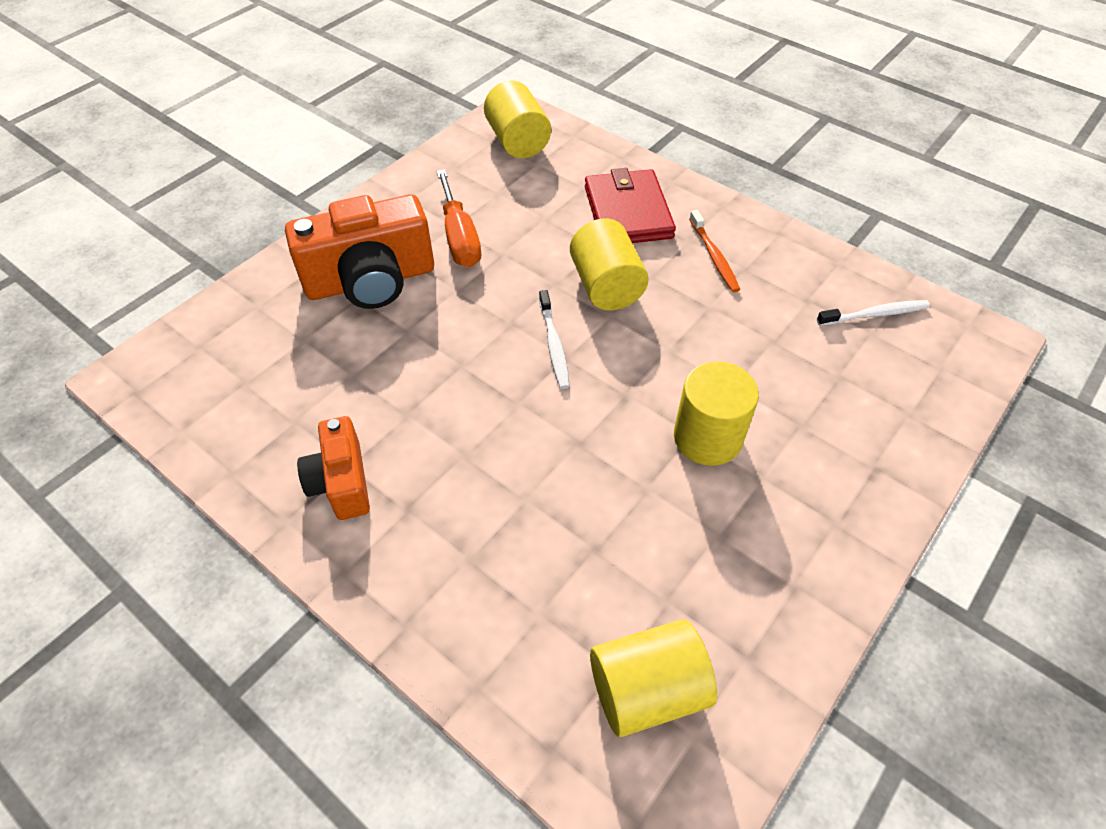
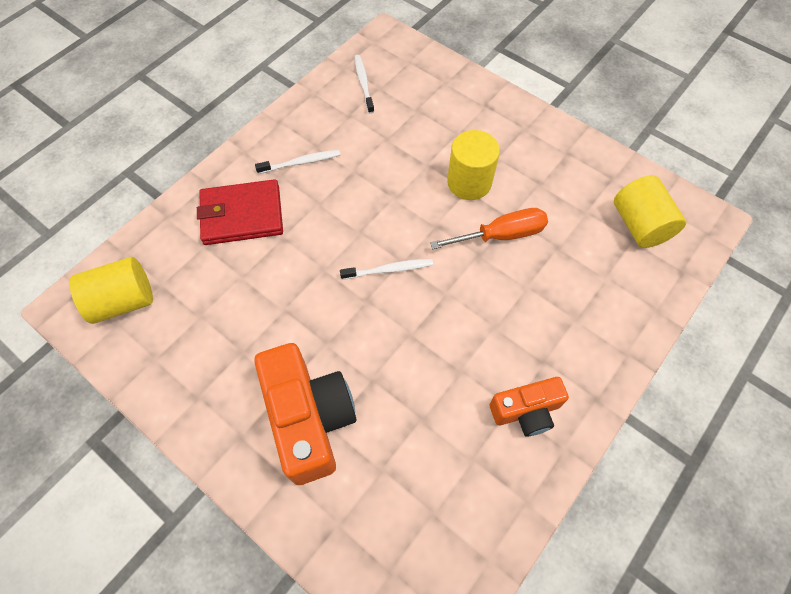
camera: 90 degrees left, 10 degrees up
(459, 237) = (259, 345): orange screwdriver -> orange screwdriver (501, 235)
(606, 286) = (328, 233): yellow cylinder -> none
(714, 257) = (301, 162): orange toothbrush -> white toothbrush

